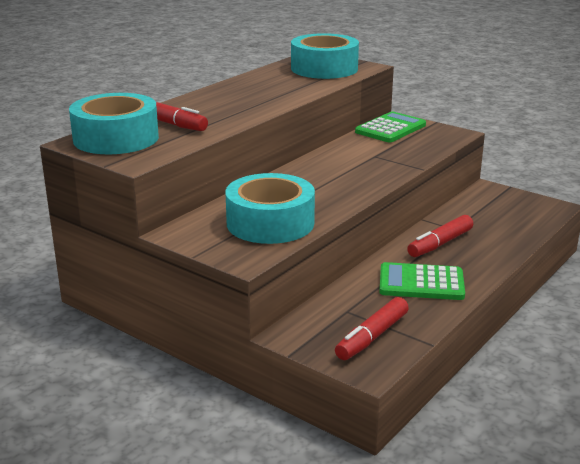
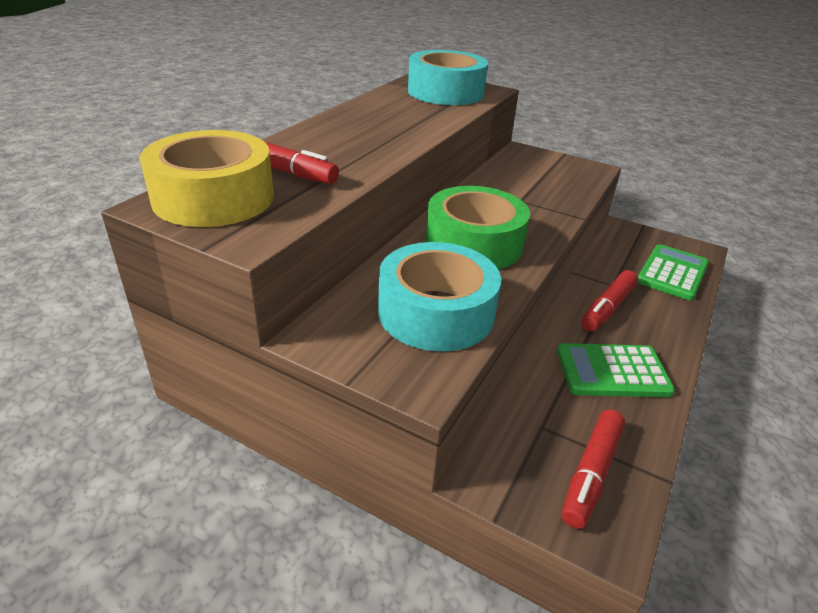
camera: 10 degrees left, 10 degrees up
(116, 138) = (213, 198): turquoise tape -> yellow tape
(319, 183) = (474, 243): none -> green tape
(390, 128) = (521, 163): green calculator -> green calculator (672, 273)

